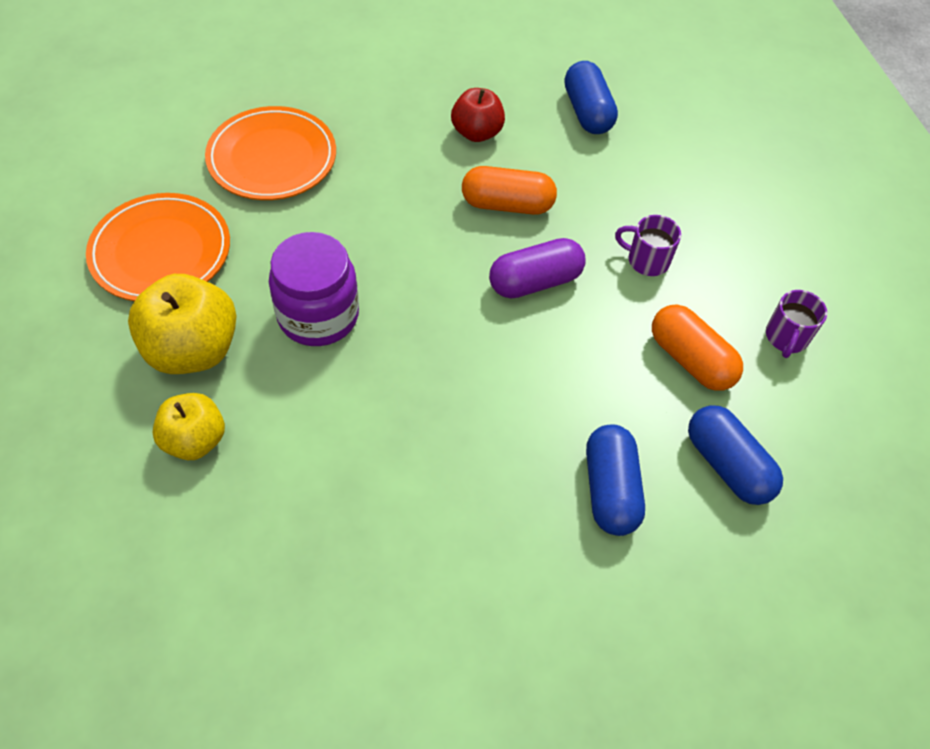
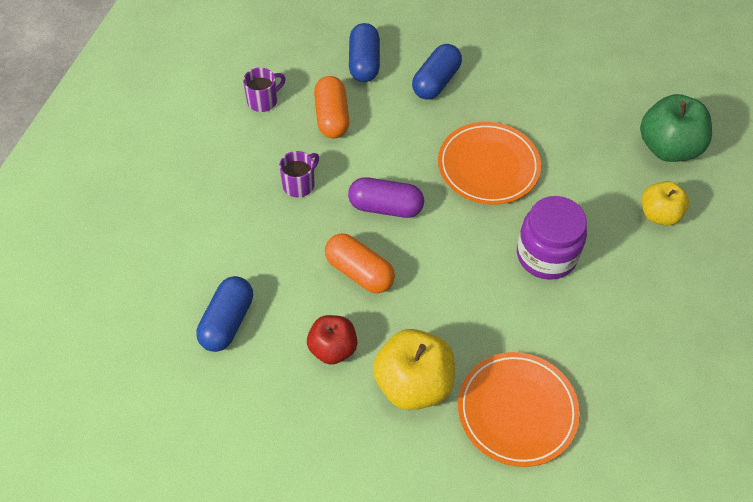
camera: 145 degrees left, 0 degrees up
(161, 252) = (641, 362): orange plate -> orange plate (488, 166)
(193, 349) = (641, 272): yellow apple -> yellow apple (413, 384)
(215, 562) = (668, 148): none -> green apple
(646, 260) = (299, 184): purple mug -> purple mug turned 105 degrees counterclockwise

